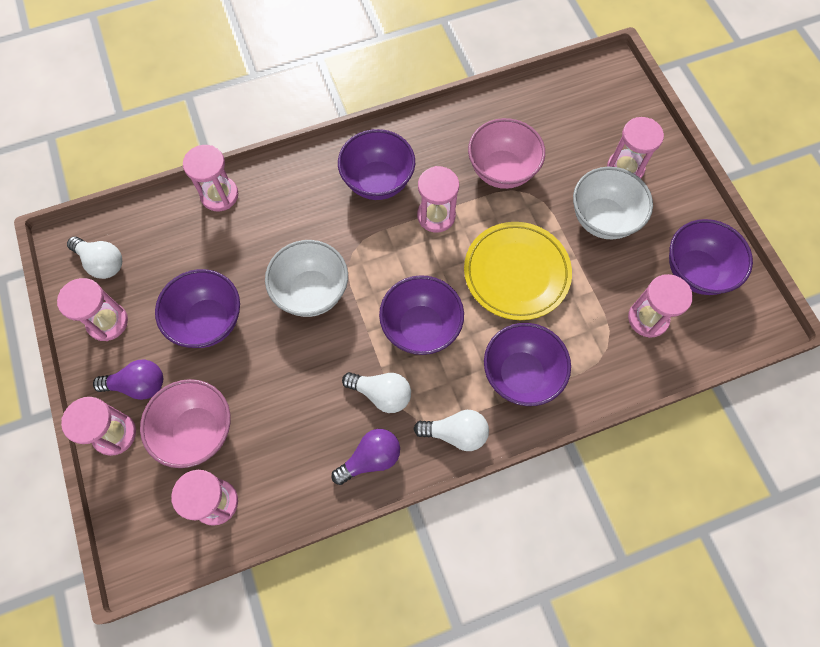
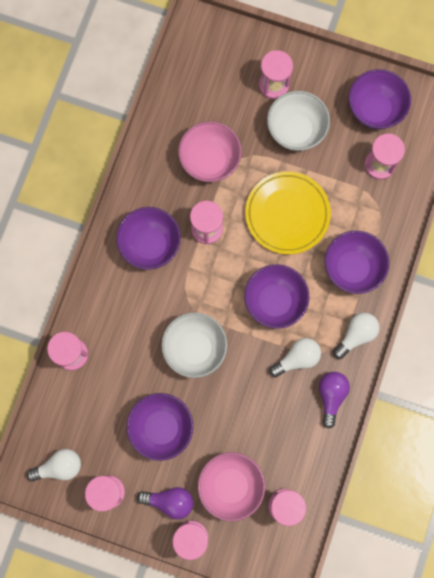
camera: 50 degrees left, 10 degrees up
(138, 385) = (170, 501): purple light bulb -> purple light bulb turned 60 degrees clockwise

